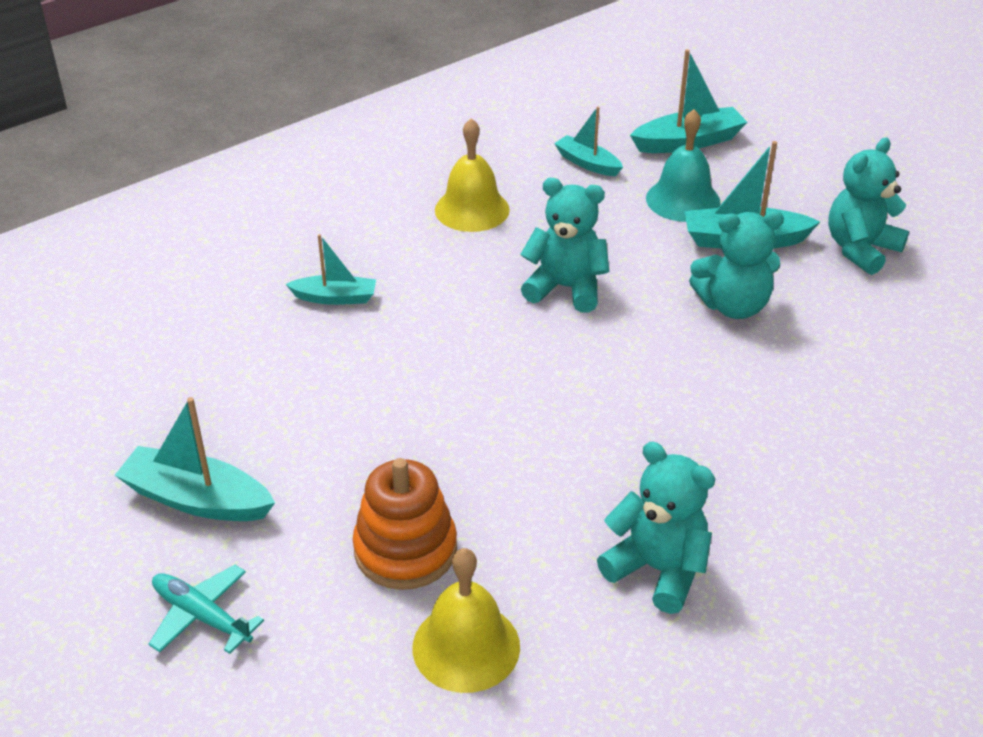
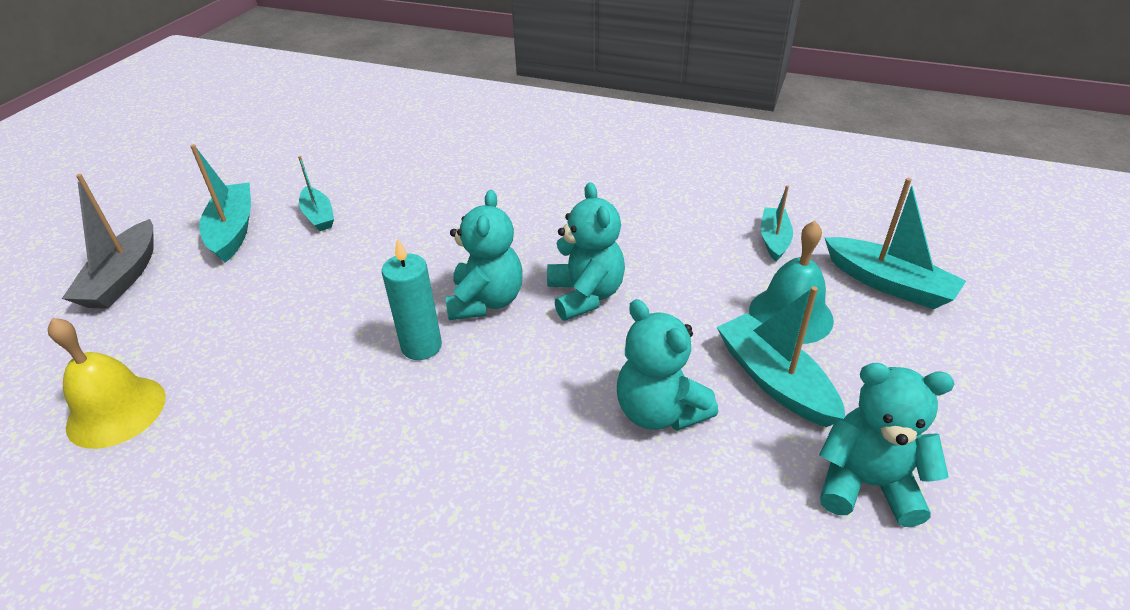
camera: 60 degrees right, 0 degrees up
(202, 616) = (123, 278): turquoise plane -> grey boat
(335, 298) = (474, 197): turquoise boat -> turquoise boat (318, 216)
(405, 550) = (215, 338): orange stacking toy -> none
(472, 209) = (639, 210): yellow bell -> none
(549, 406) = (421, 346): none -> turquoise candle
(657, 569) = (239, 498): turquoise teddy bear -> turquoise teddy bear (486, 301)

